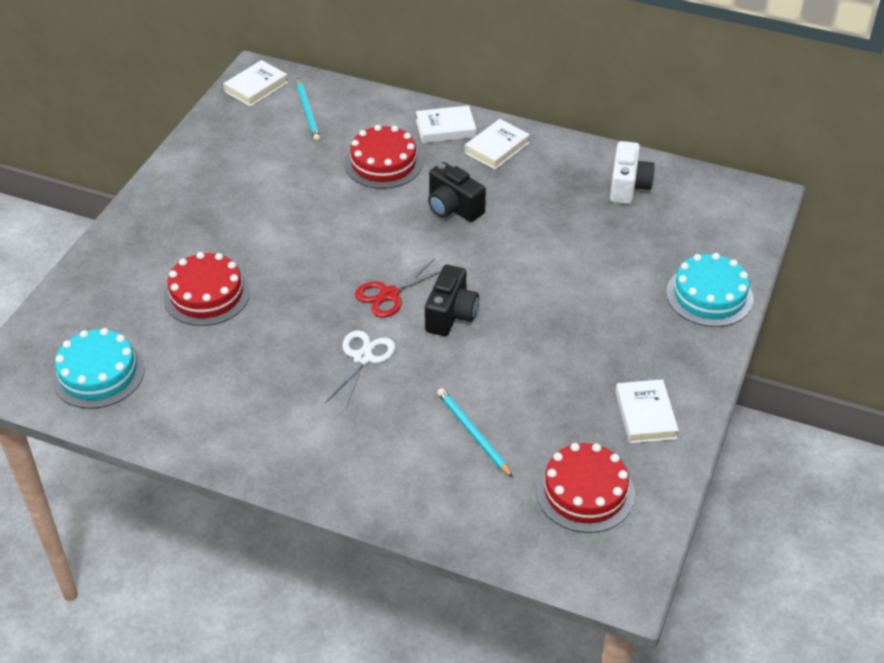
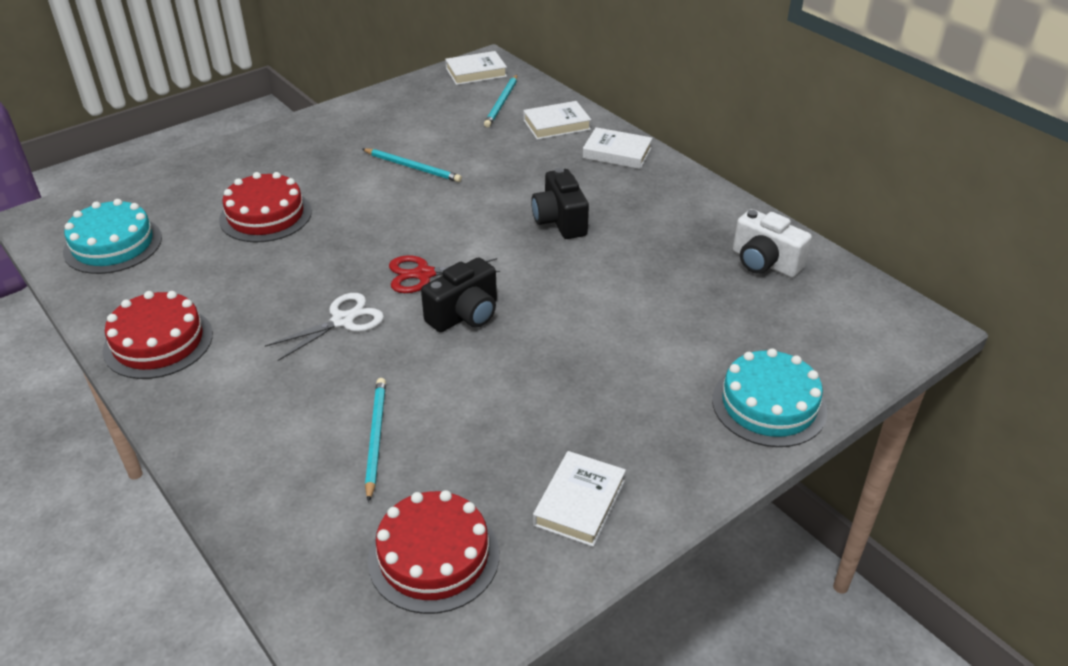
camera: 30 degrees right, 5 degrees down
(289, 202) = (413, 167): none -> turquoise pencil
(383, 163) = (529, 163): red cake -> red cake (158, 342)
(497, 148) = (653, 184): white book -> white book (556, 125)
(628, 186) = (764, 263): white camera -> white camera turned 90 degrees clockwise

